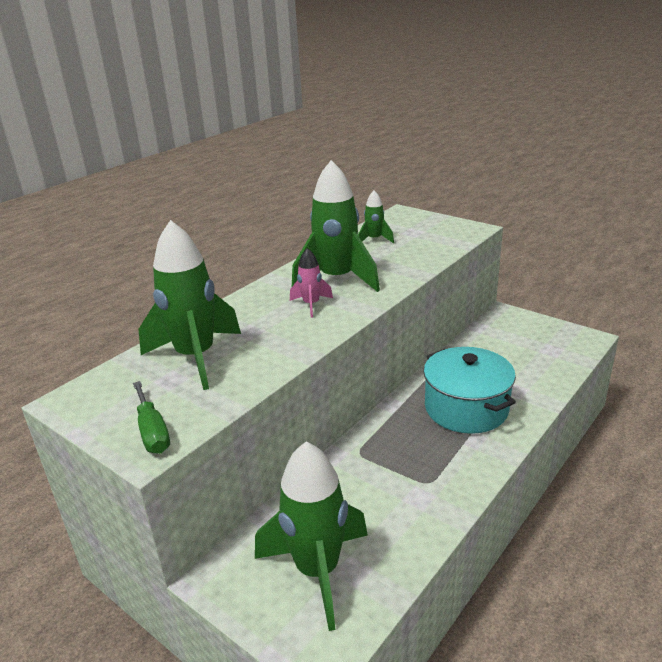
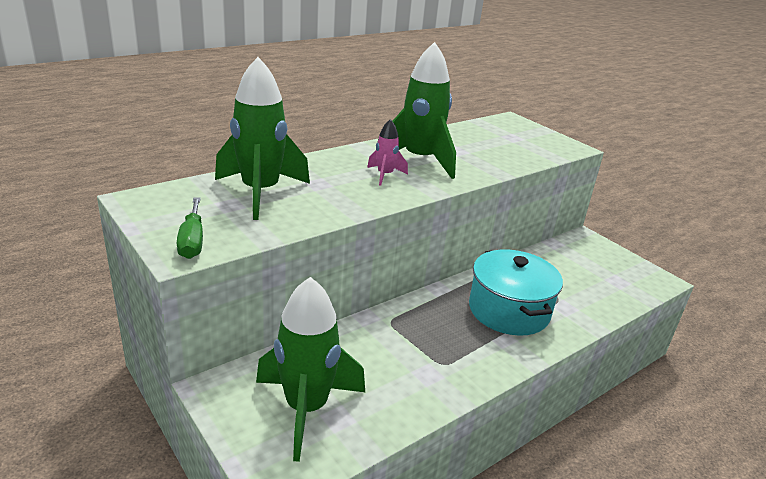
camera: 10 degrees right, 0 degrees up
(374, 240) = (472, 136): green rocket -> none

